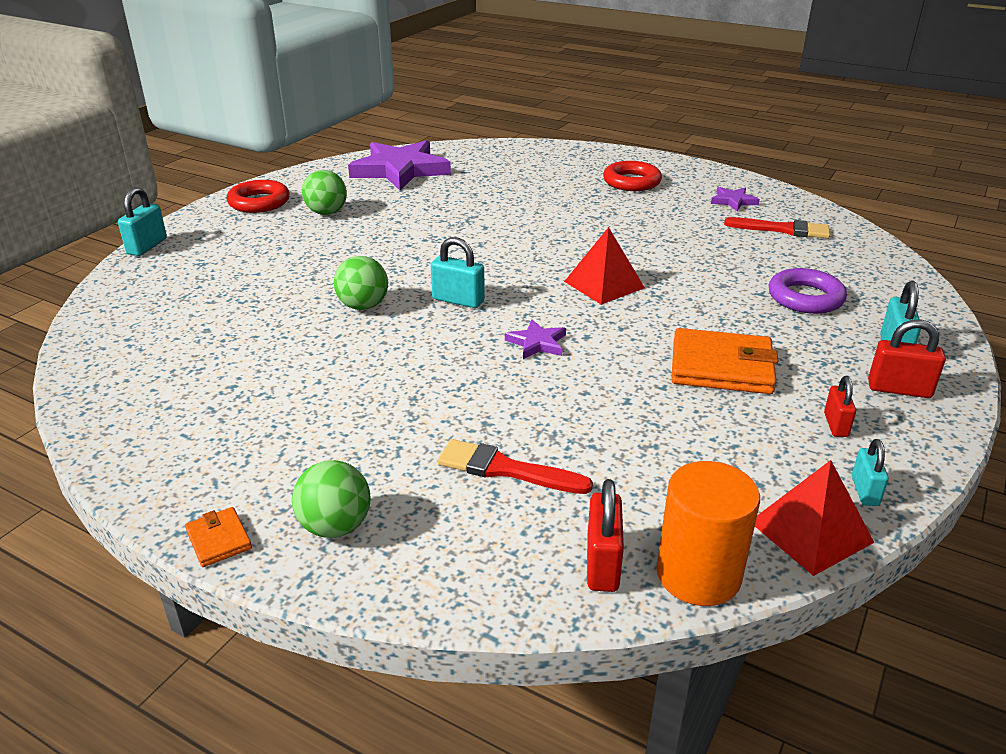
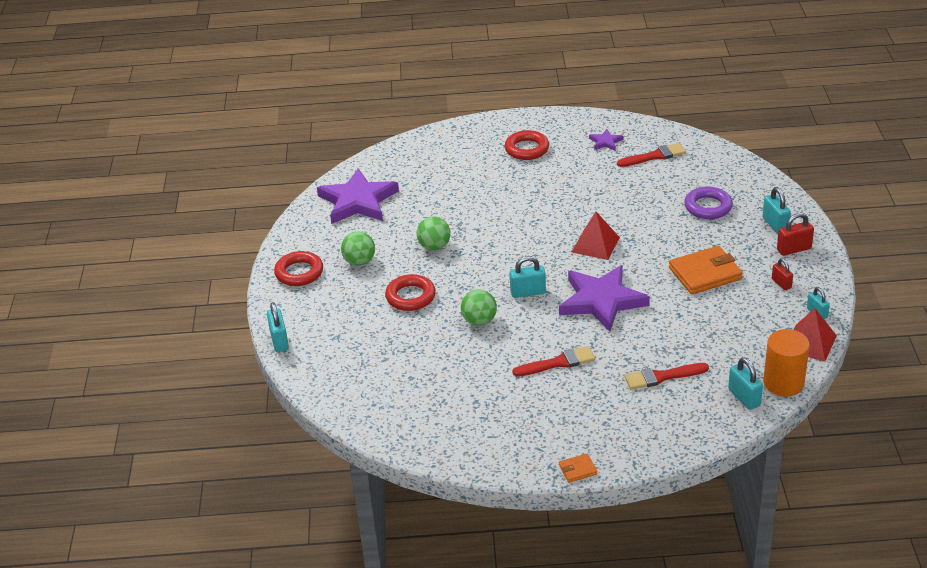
camera: 30 degrees left, 5 degrees up
(219, 540) = (578, 470): orange wallet -> orange wallet turned 45 degrees counterclockwise
(327, 257) = (410, 296): none -> red ring
(335, 526) = (620, 439): green ball -> green ball (434, 246)
(389, 388) = (558, 363): none -> red brush
(537, 343) = (601, 301): purple star -> purple star, size x2.29
(602, 564) = (744, 397): red padlock -> turquoise padlock

